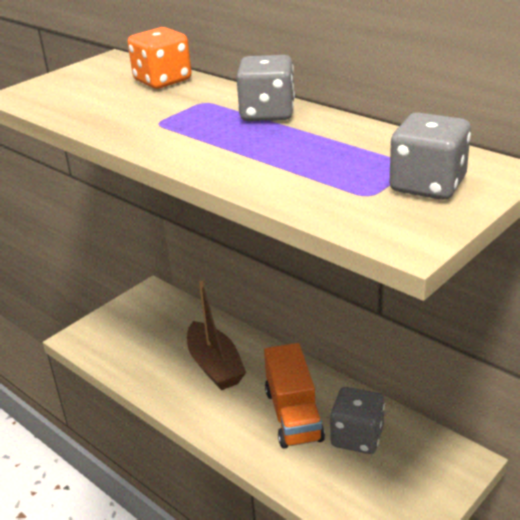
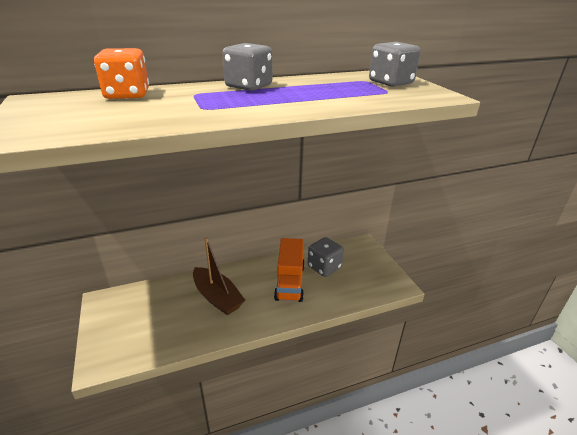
camera: 65 degrees left, 0 degrees up
(215, 366) = (217, 297): brown boat -> brown boat turned 45 degrees clockwise
(293, 415) = (289, 282): orange truck -> orange truck turned 75 degrees clockwise

